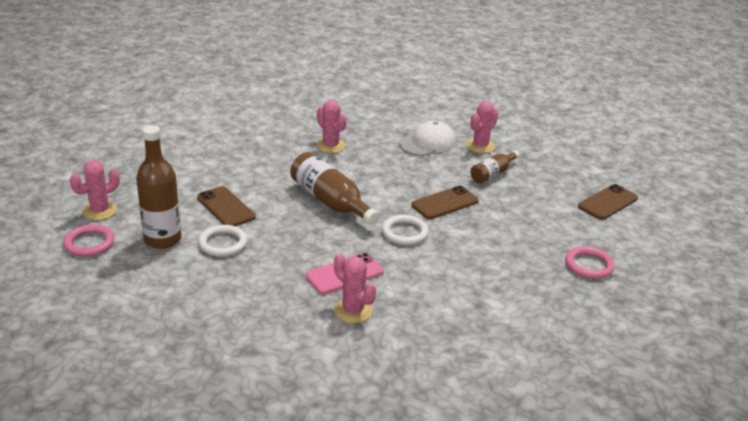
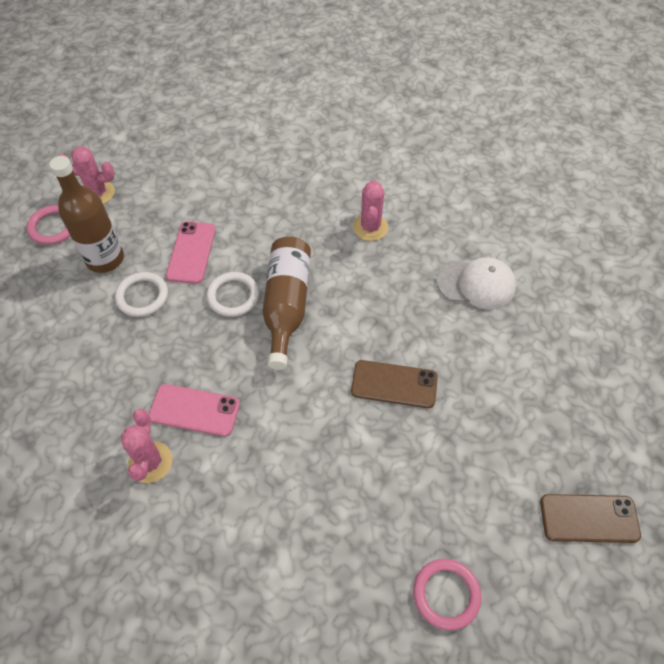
camera: 45 degrees right, 25 degrees up
(226, 207) = (191, 252): brown phone -> pink phone
(404, 232) = (307, 397): white ring -> white ring (233, 296)
(480, 146) = (532, 325): pink cactus -> none
(492, 174) = (497, 376): brown bottle -> none

